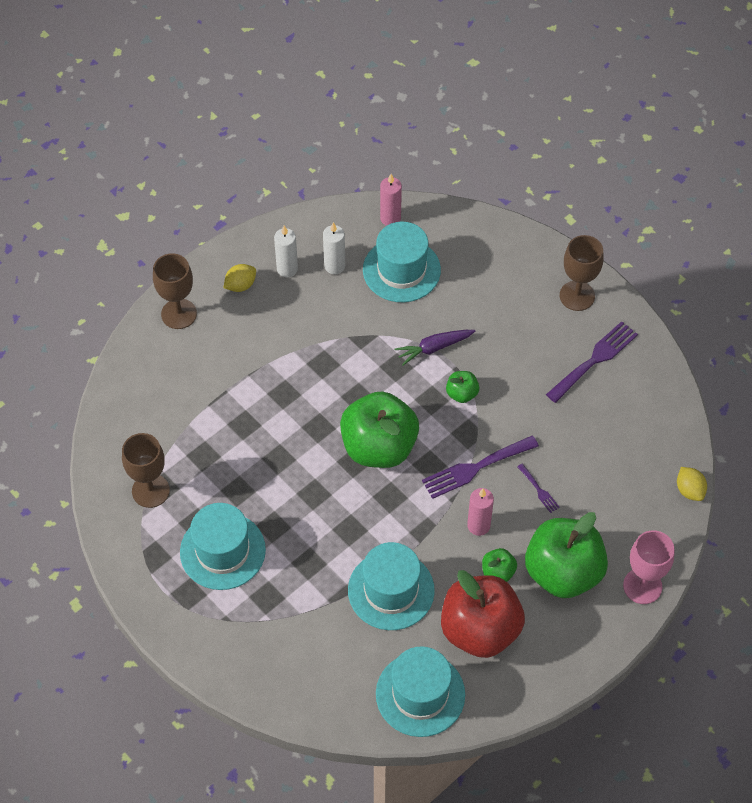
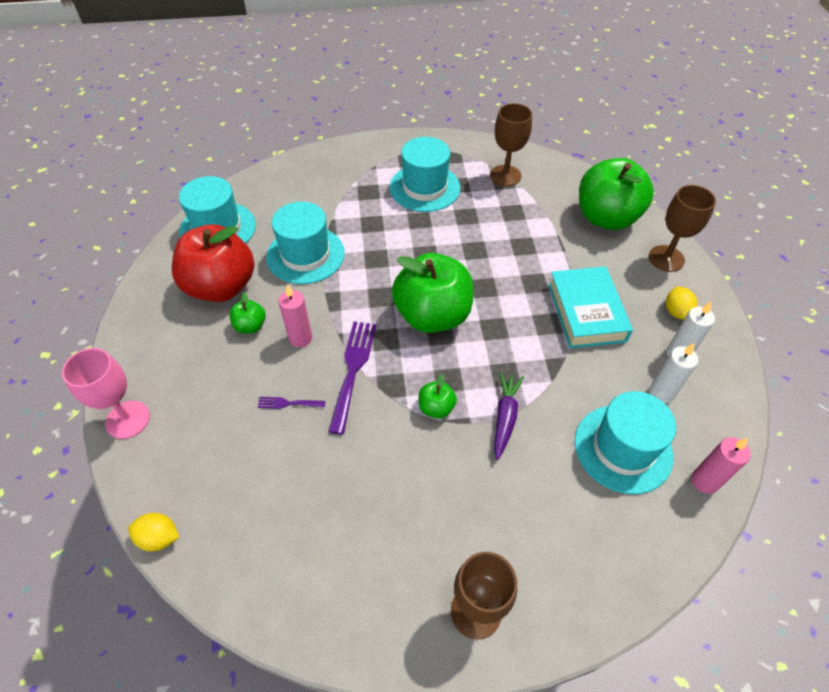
camera: 125 degrees right, 5 degrees down
(289, 343) = (586, 312): none -> turquoise book
(563, 572) = (203, 369): green apple -> green apple (606, 218)
(594, 360) = (378, 563): purple fork -> none

